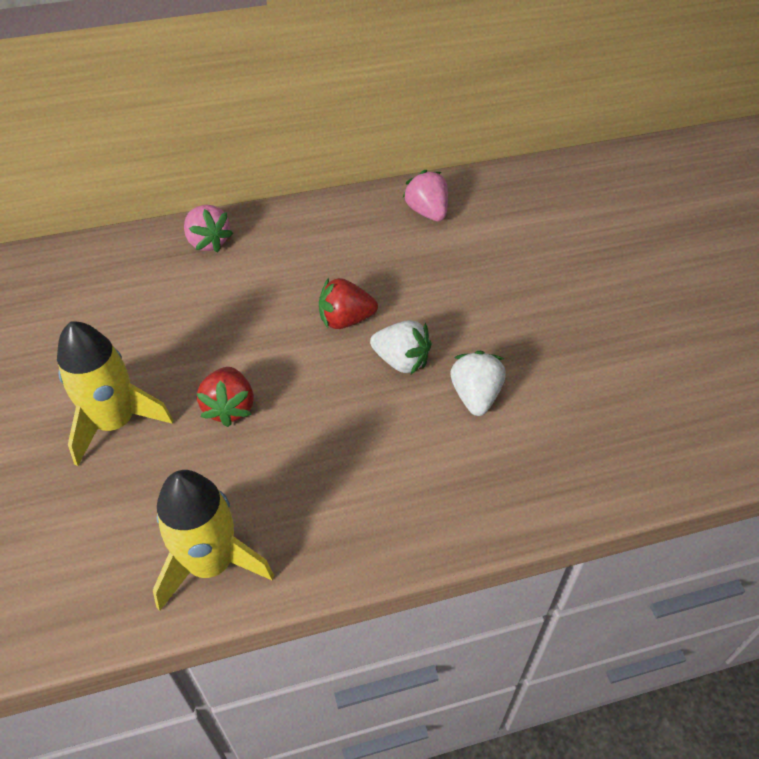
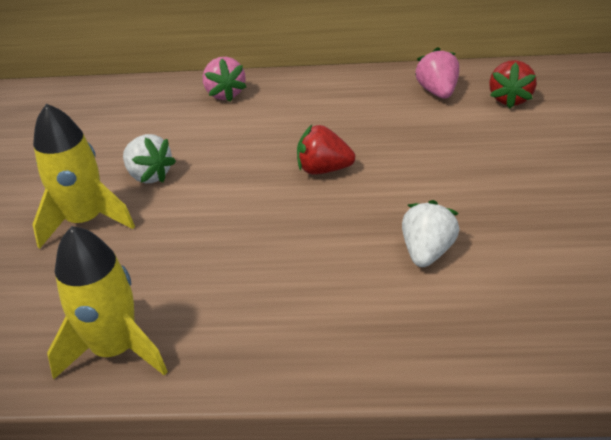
camera: 20 degrees right, 10 degrees down
(229, 408) = (188, 224): red strawberry -> red strawberry (510, 99)
(401, 361) = (364, 210): white strawberry -> white strawberry (149, 175)

